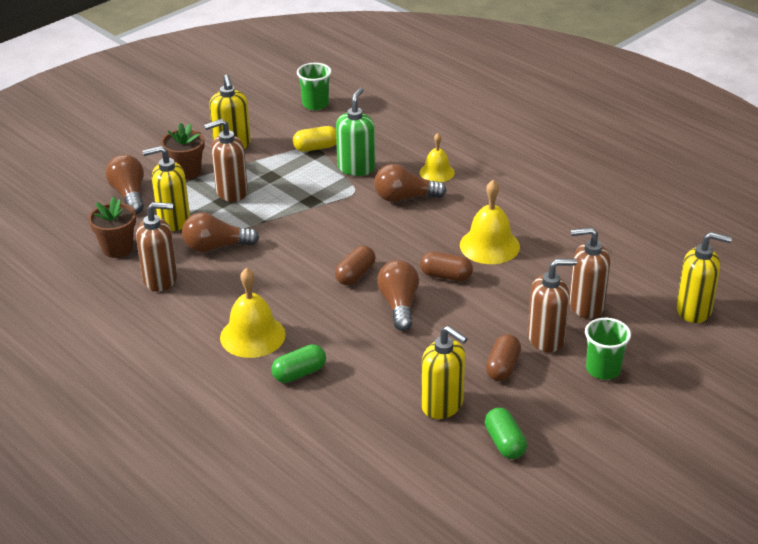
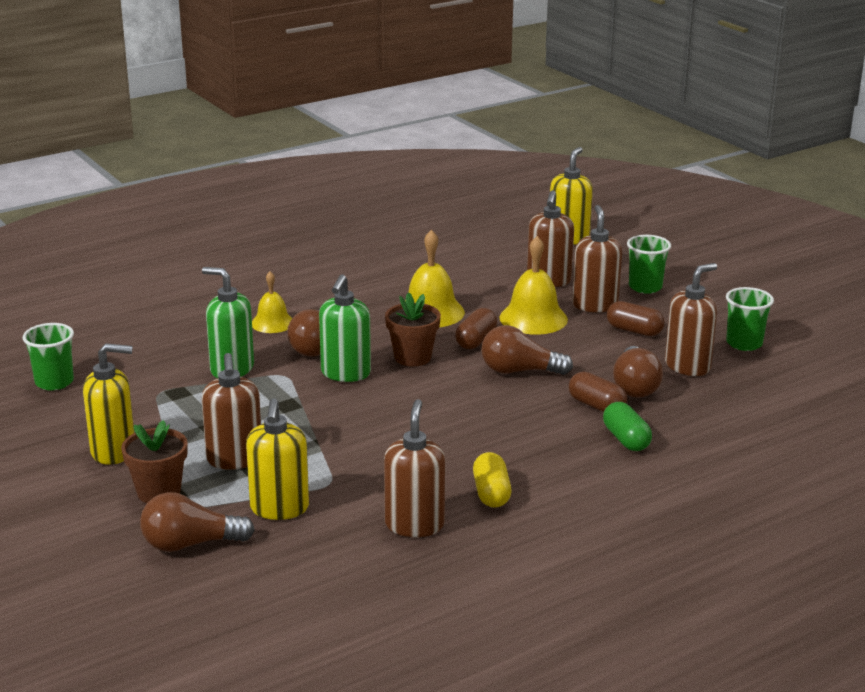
camera: 80 degrees left, 10 degrees down
(117, 248) = (325, 558): brown flower pot -> brown flower pot (412, 357)
(216, 247) = (358, 478): brown light bulb -> brown light bulb (635, 386)
(252, 336) = (551, 464): yellow bell -> yellow bell (533, 318)
(316, 148) = (165, 391): yellow capsule -> yellow capsule (491, 493)
(355, 275) = (455, 390): brown capsule -> brown capsule (596, 405)
(366, 219) = (345, 373): none -> green soap dispenser
(442, 405) = (688, 366): yellow soap dispenser -> brown soap dispenser
(504, 443) = (744, 343): green capsule -> green cup

